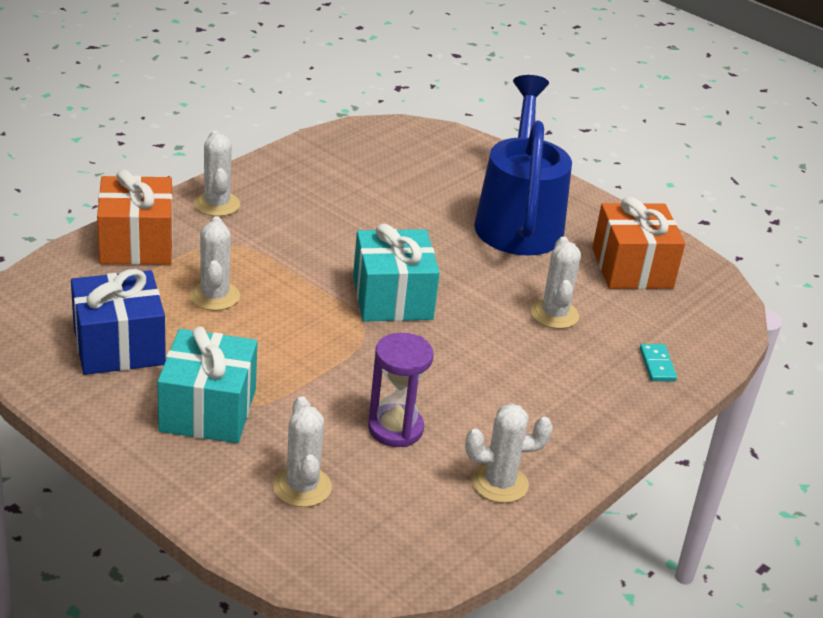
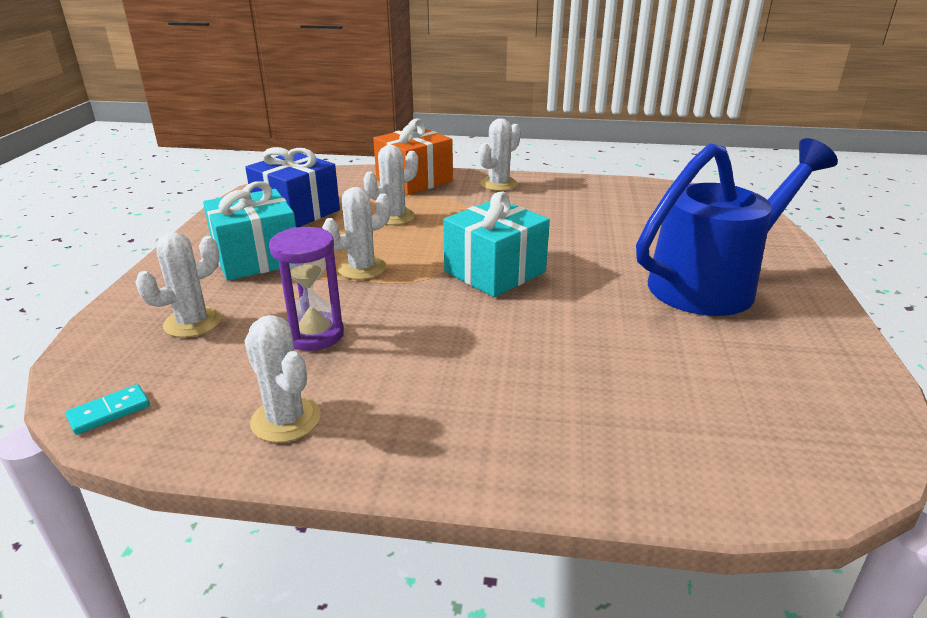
camera: 60 degrees right, 5 degrees down
(554, 314) = (606, 352): white cactus -> white cactus (362, 268)
(632, 268) = (772, 370): orange gift -> none
(657, 365) = (631, 454): turquoise domino -> turquoise domino (109, 412)

